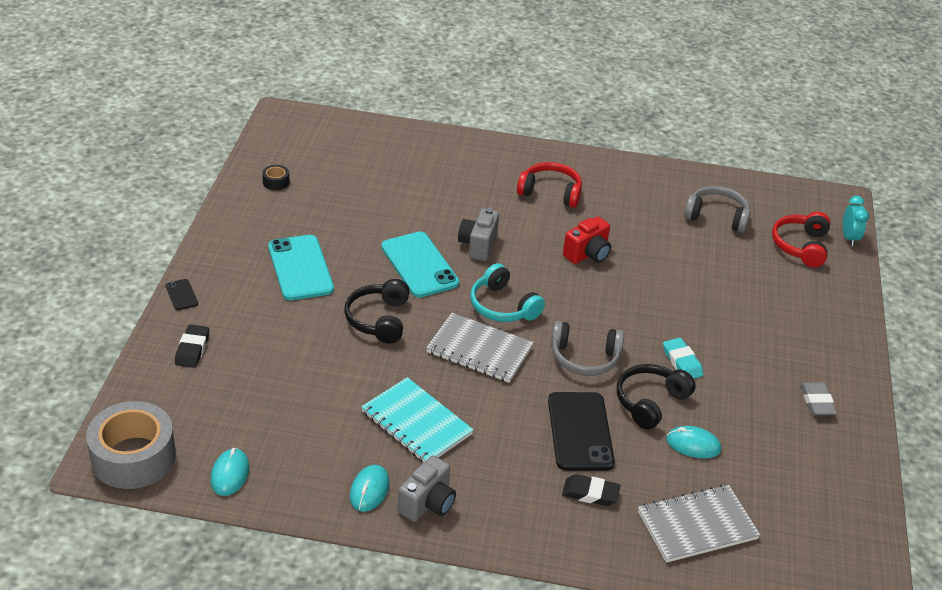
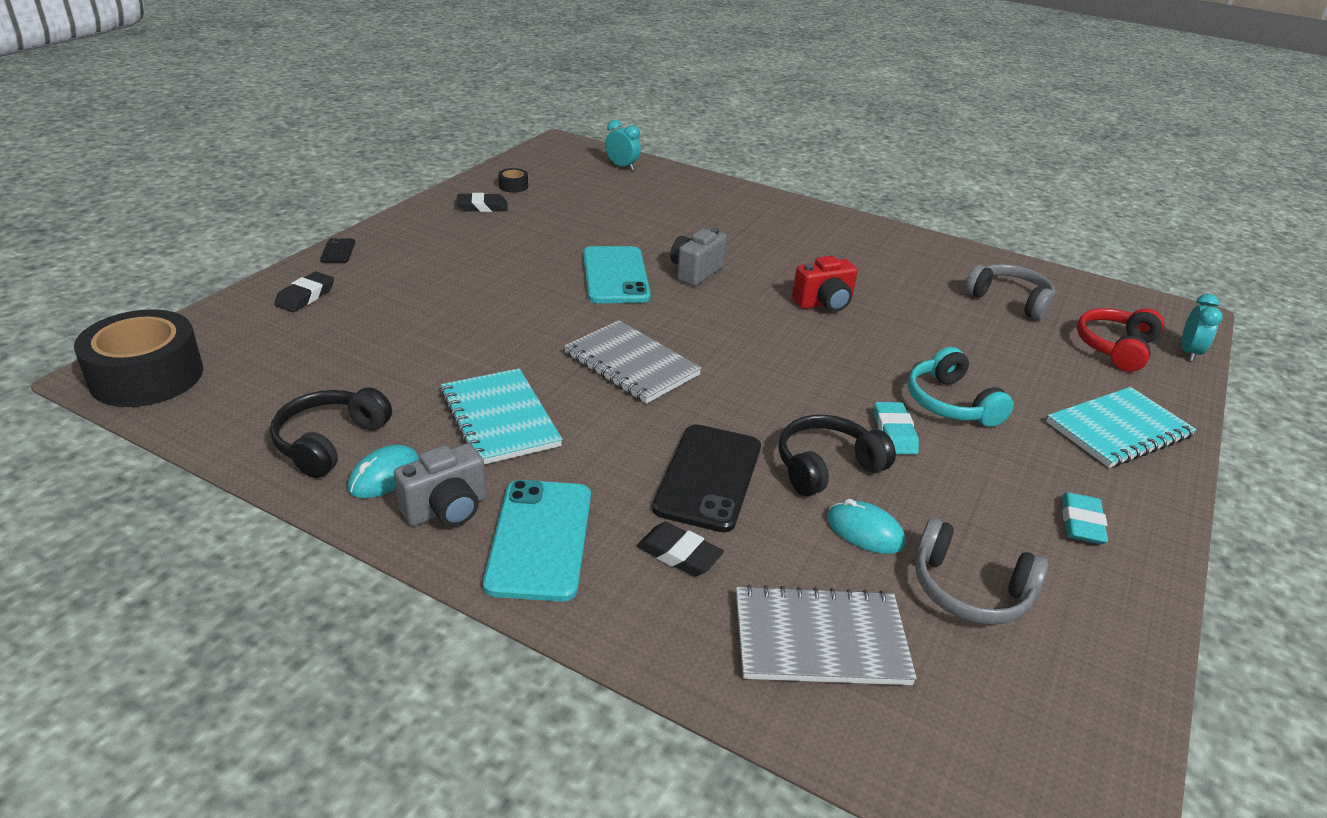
camera: 20 degrees right, 5 degrees down
(133, 457) = (147, 376): grey tape -> black tape
(230, 474) = (235, 418): turquoise mouse -> none
(266, 214) = (482, 207): none -> black eraser
(300, 268) = (481, 254): turquoise phone -> turquoise phone (540, 539)
(354, 135) = (622, 167): none -> turquoise clock
(378, 319) = (532, 312): black headphones -> black headphones (329, 442)
(502, 306) = (688, 330): turquoise headphones -> turquoise headphones (950, 403)
(550, 192) = (810, 244): red headphones -> none
(584, 358) = (761, 400): grey headphones -> grey headphones (969, 590)
(817, 402) = (1081, 523): grey eraser -> turquoise eraser
(820, 321) = (1118, 430): none -> turquoise notebook

